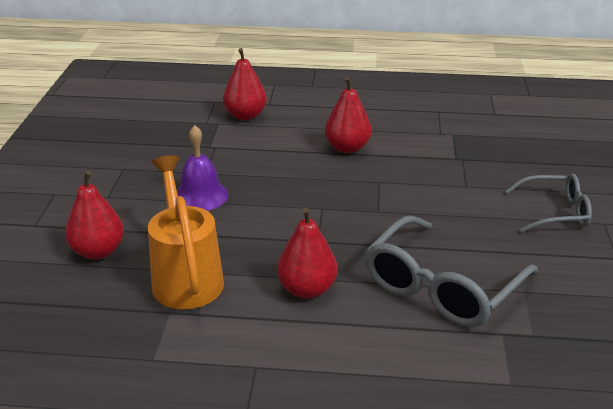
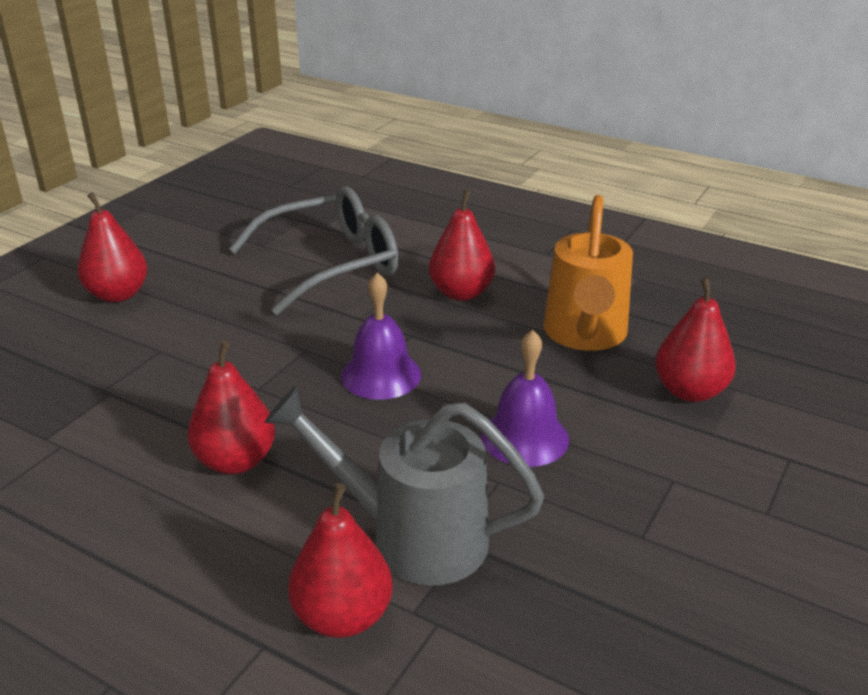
camera: 155 degrees left, 0 degrees up
(234, 142) = (413, 537): none -> grey watering can
(313, 207) = (381, 375): none -> purple bell
(555, 212) = (118, 294): grey glasses -> red pear

